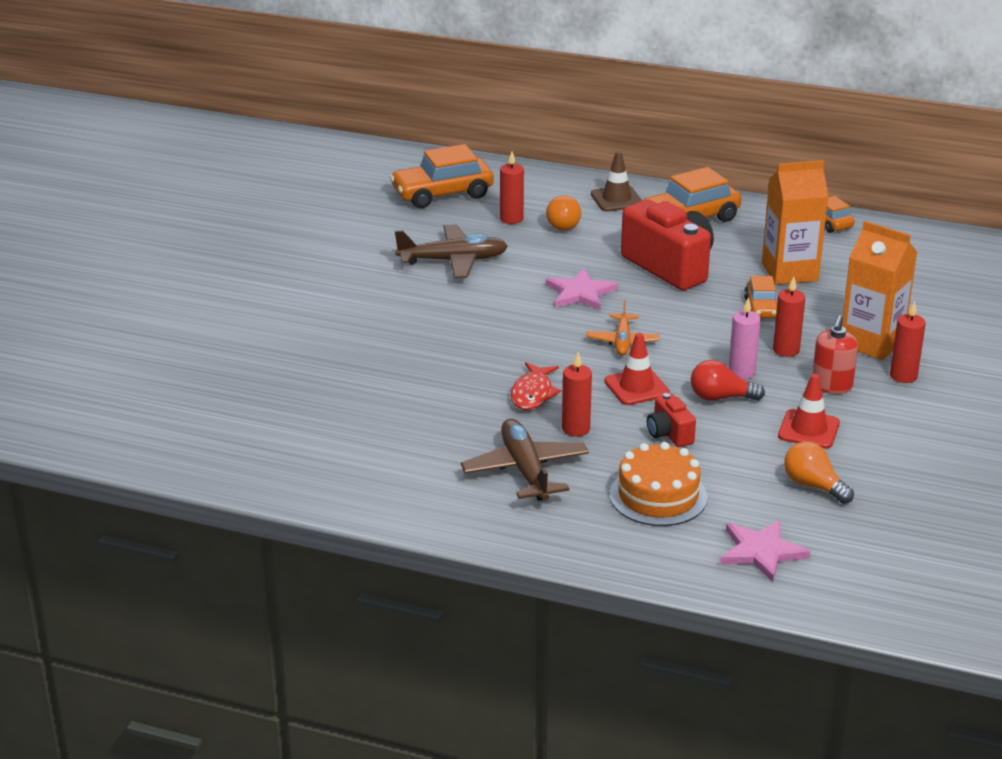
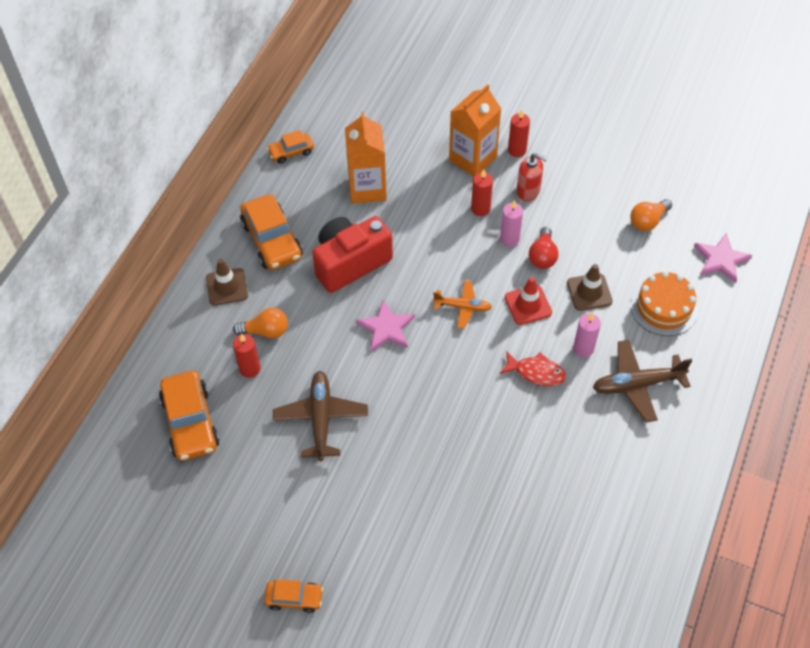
camera: 85 degrees left, 25 degrees up
(575, 429) = (583, 348): red candle -> pink candle
(669, 434) = (589, 292): red camera -> brown traffic cone
(761, 308) = (420, 214): orange car -> orange car (294, 598)
(808, 429) = (582, 213): red traffic cone -> none

